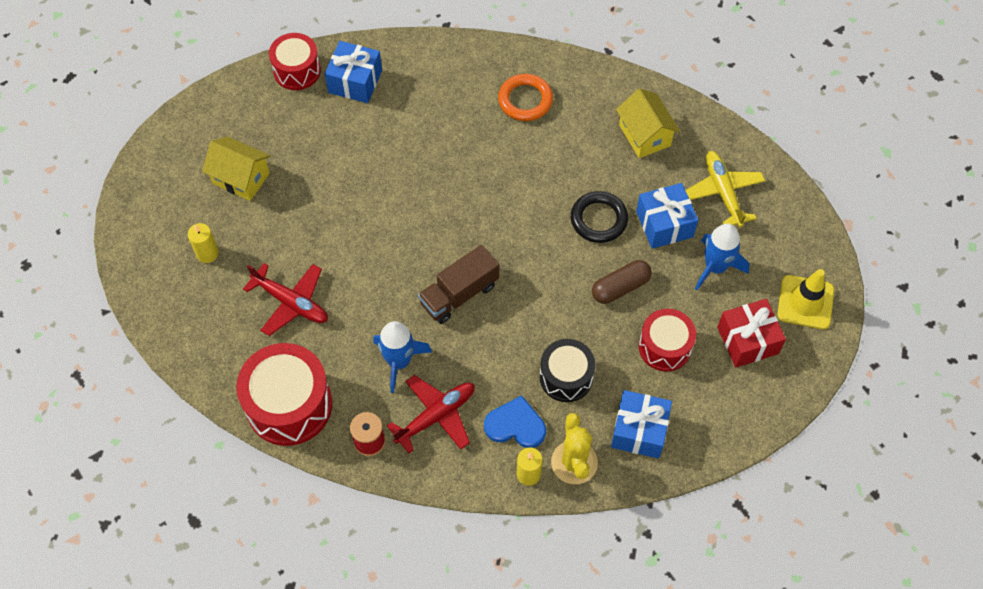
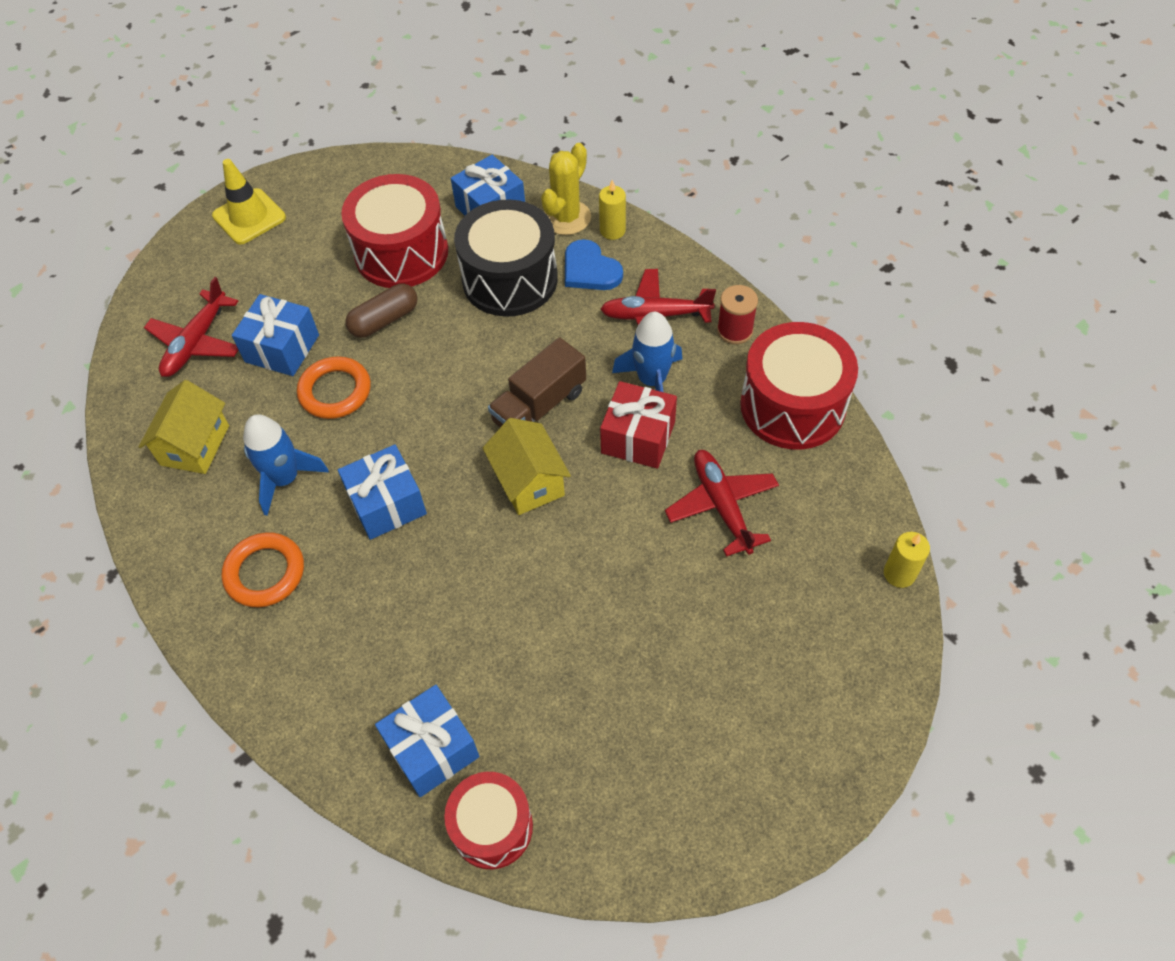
camera: 140 degrees left, 5 degrees down
(207, 253) = (784, 627): yellow candle -> yellow candle (899, 574)
(241, 178) = (680, 704): yellow house -> yellow house (529, 482)
(459, 294) = (539, 406): brown truck -> brown truck turned 135 degrees clockwise
(495, 176) = (387, 504): none -> blue gift
(566, 377) = (510, 279): black drum -> black drum, size x1.59
(599, 219) = (335, 391): black ring -> orange ring
(620, 287) = (384, 320): brown capsule -> brown capsule turned 45 degrees counterclockwise
(665, 347) = (401, 253): red drum -> red drum, size x1.59
(715, 267) = (284, 286): blue rocket -> blue rocket (285, 479)
(723, 192) = (196, 343): yellow plane -> red plane
(747, 340) = (329, 218): red gift -> red gift (638, 437)

